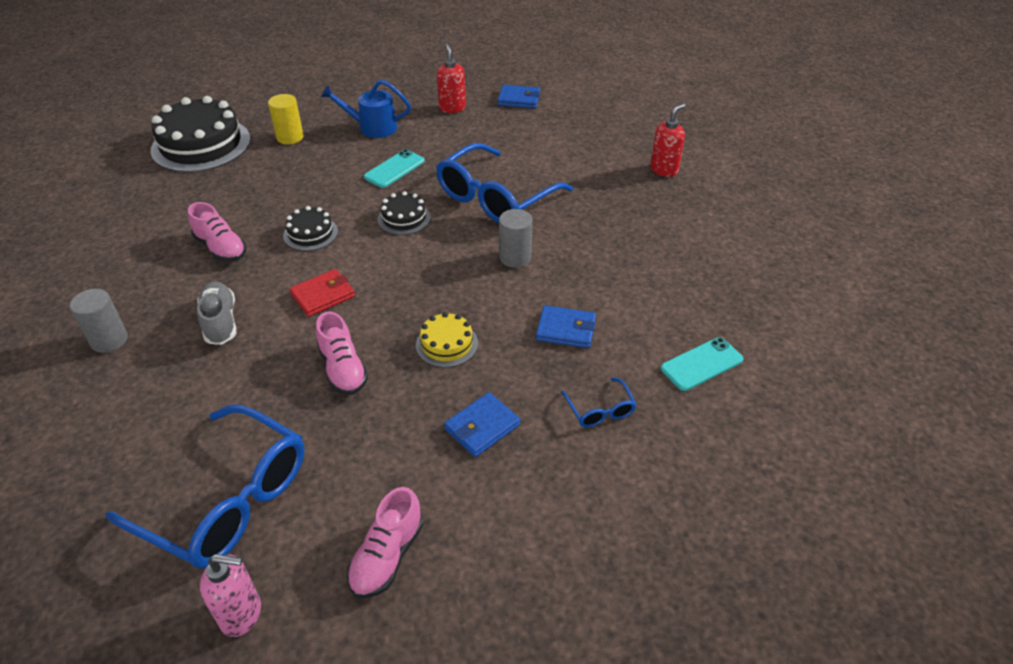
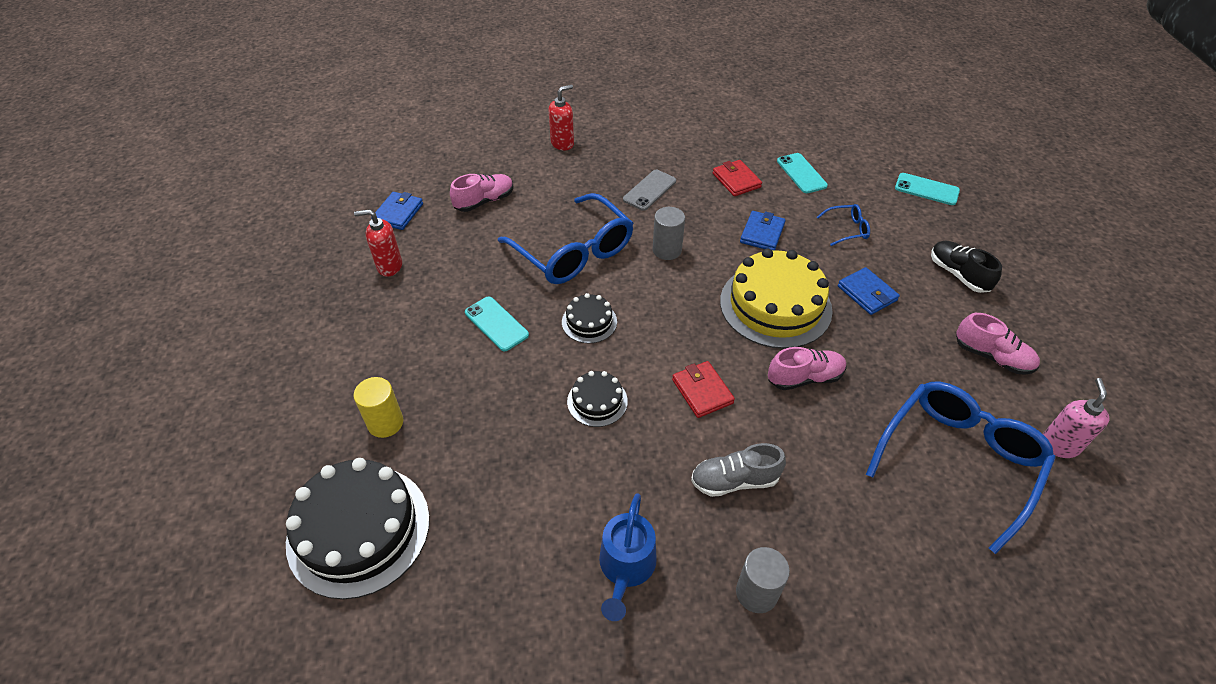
camera: 80 degrees left, 5 degrees up
(221, 248) = (606, 488): pink shoe -> pink shoe (484, 201)
(372, 127) = (399, 339): blue watering can -> blue watering can (626, 568)
(447, 344) = (775, 305): yellow cake -> yellow cake, size x2.04
(541, 533) = (958, 274): none -> black shoe
(610, 237) = (649, 190): none -> grey phone
(658, 303) = (736, 180): none -> red wallet
(664, 170) = (562, 143): red soap dispenser -> red soap dispenser turned 90 degrees clockwise
(729, 510) = (926, 189): none -> turquoise phone

